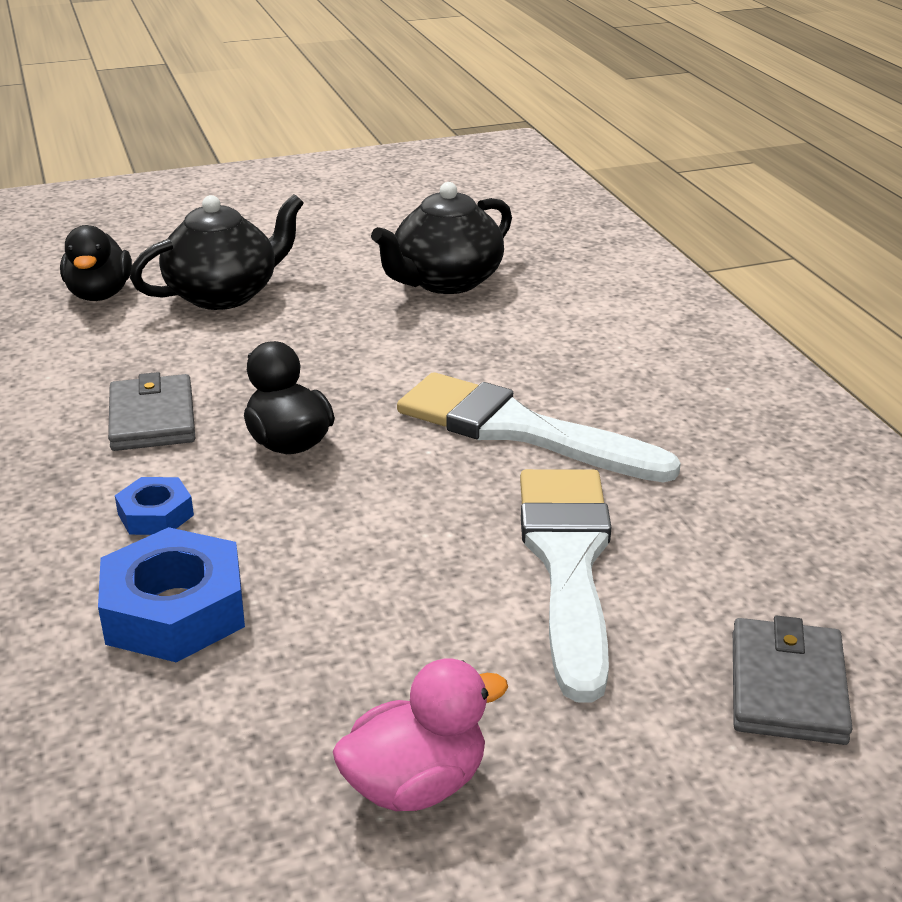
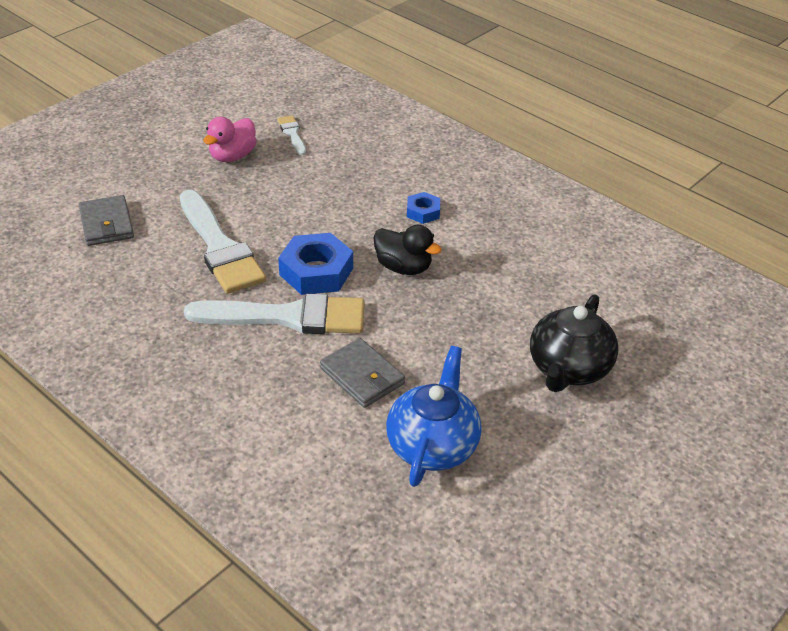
camera: 150 degrees right, 10 degrees up
(100, 294) = (644, 338): black duck -> none
(152, 419) = (487, 258): grey wallet -> grey wallet (362, 376)
(174, 610) = (369, 179): blue nut -> blue nut (316, 271)
(216, 807) = (292, 134): none -> white brush
(446, 281) = (432, 445): black teapot -> blue teapot

